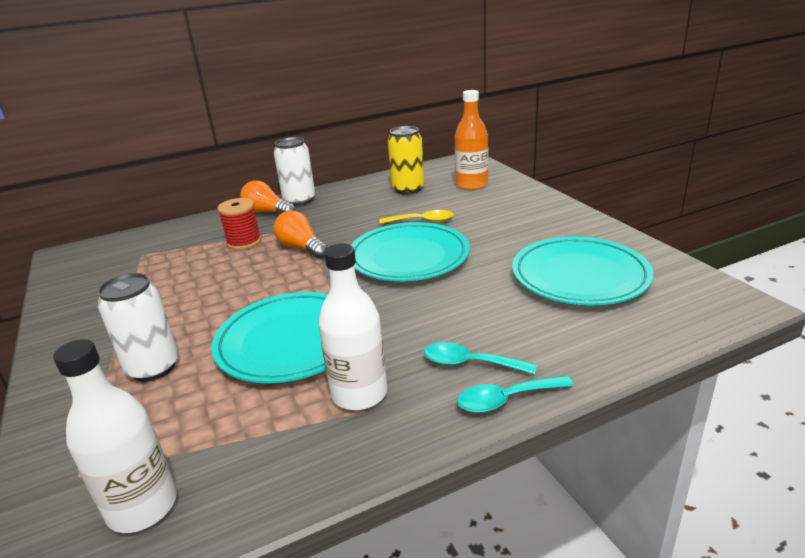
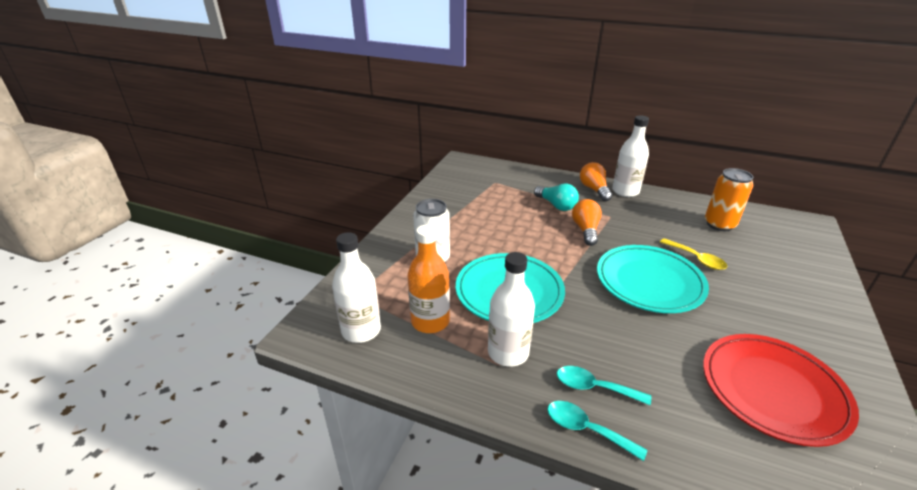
camera: 45 degrees right, 5 degrees up
(244, 242) = (556, 205): red spool -> turquoise light bulb
(299, 200) = (625, 191): white can -> white bottle
(408, 189) = (719, 224): yellow can -> orange can
(470, 363) = (594, 387): turquoise spoon -> turquoise spoon turned 45 degrees counterclockwise
(471, 185) = (783, 250): orange bottle -> orange bottle (430, 321)
(579, 276) = (772, 390): turquoise plate -> red plate

